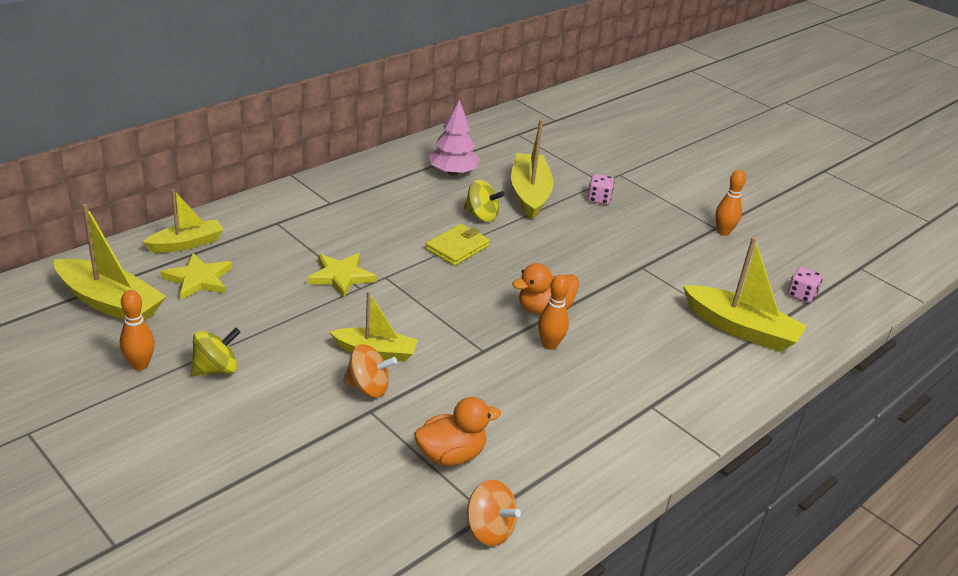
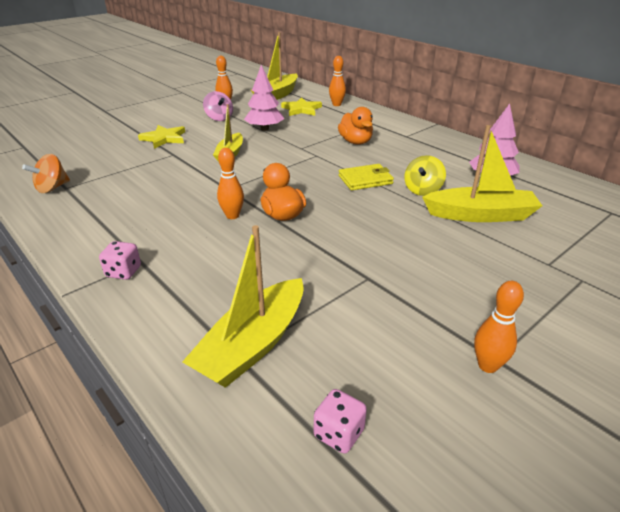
camera: 95 degrees right, 0 degrees up
(186, 244) = (336, 104): yellow boat -> orange bowling pin
(216, 369) = (219, 118): yellow spinning top -> pink spinning top
(279, 319) = (264, 128): none -> pink tree
(341, 276) = (313, 142): yellow star -> yellow star (164, 138)
(368, 387) = (195, 153): orange spinning top -> none
(451, 455) = (123, 177): orange duck -> orange duck (355, 142)
(457, 247) = (365, 180): yellow wallet -> yellow wallet turned 60 degrees counterclockwise
(598, 199) = (502, 258): pink dice -> pink dice (123, 272)

